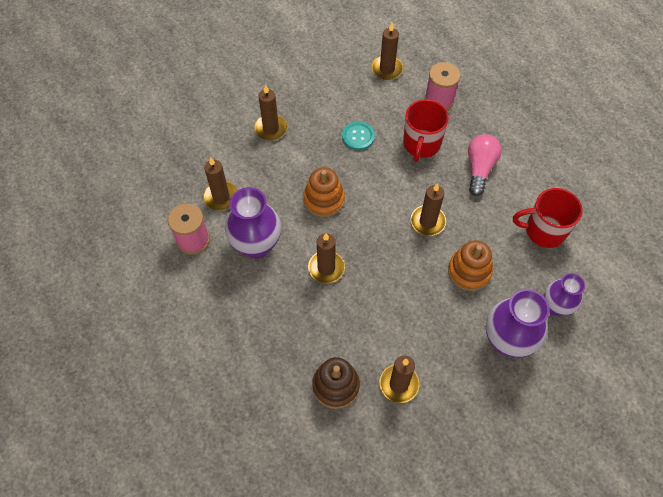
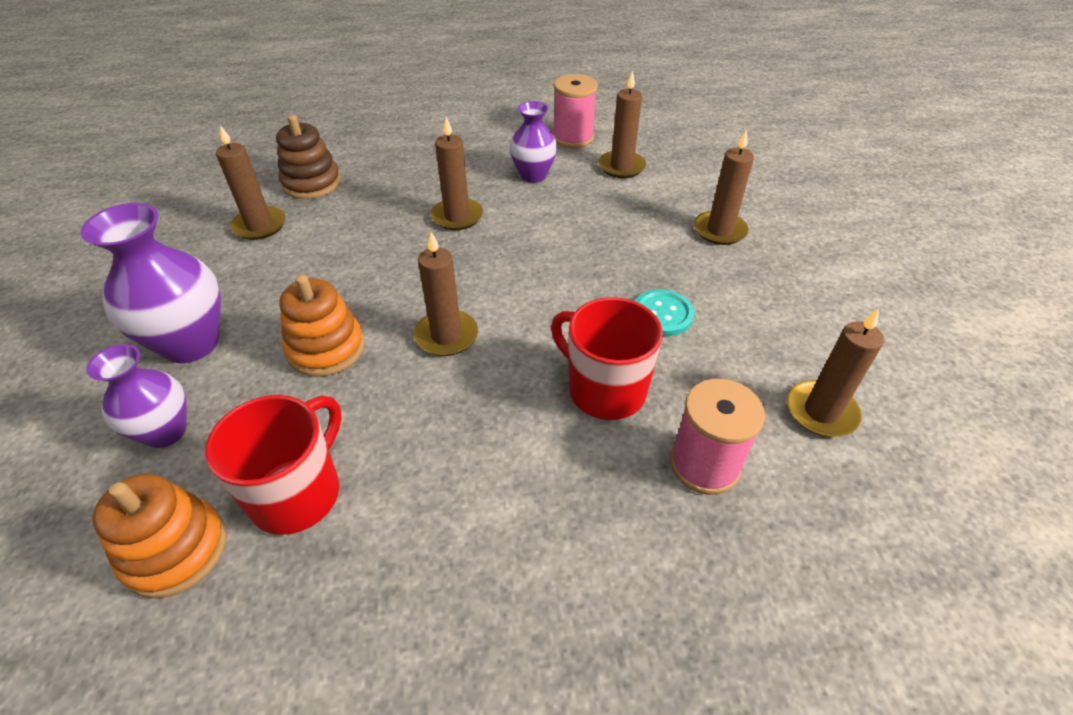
camera: 115 degrees right, 15 degrees down
(256, 245) = (533, 175): purple vase -> purple vase, size x0.64
(324, 199) = (562, 244): orange stacking toy -> orange stacking toy (175, 550)
(479, 168) = (500, 456): pink light bulb -> none

